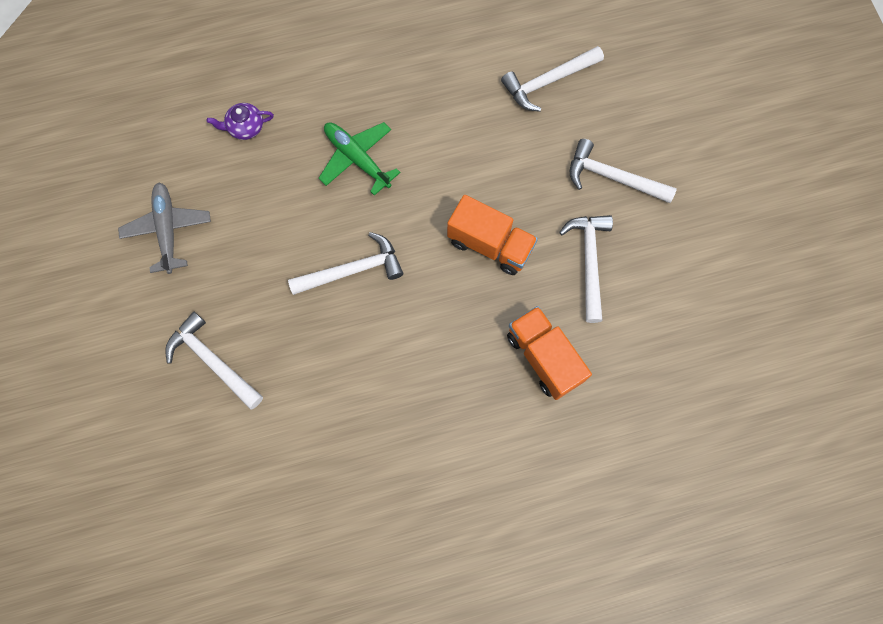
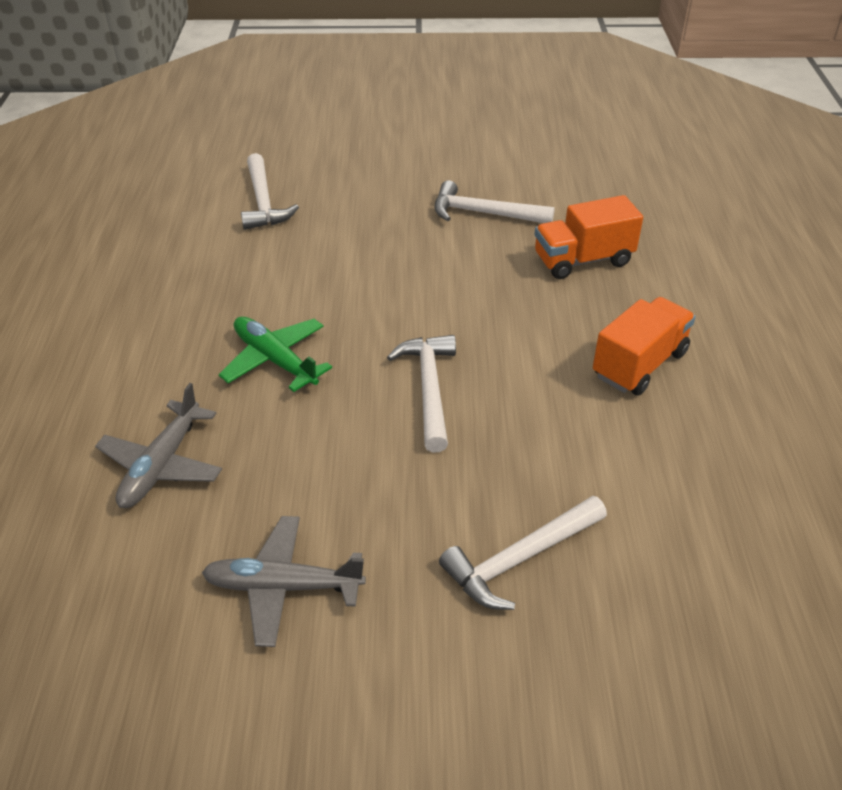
camera: 75 degrees left, 30 degrees down
(245, 127) = (162, 465): purple teapot -> grey plane
(357, 159) = (275, 360): green plane -> green plane turned 75 degrees clockwise
(490, 244) = (438, 273): orange truck -> orange truck (639, 364)
(612, 177) = (396, 183): white hammer -> none

